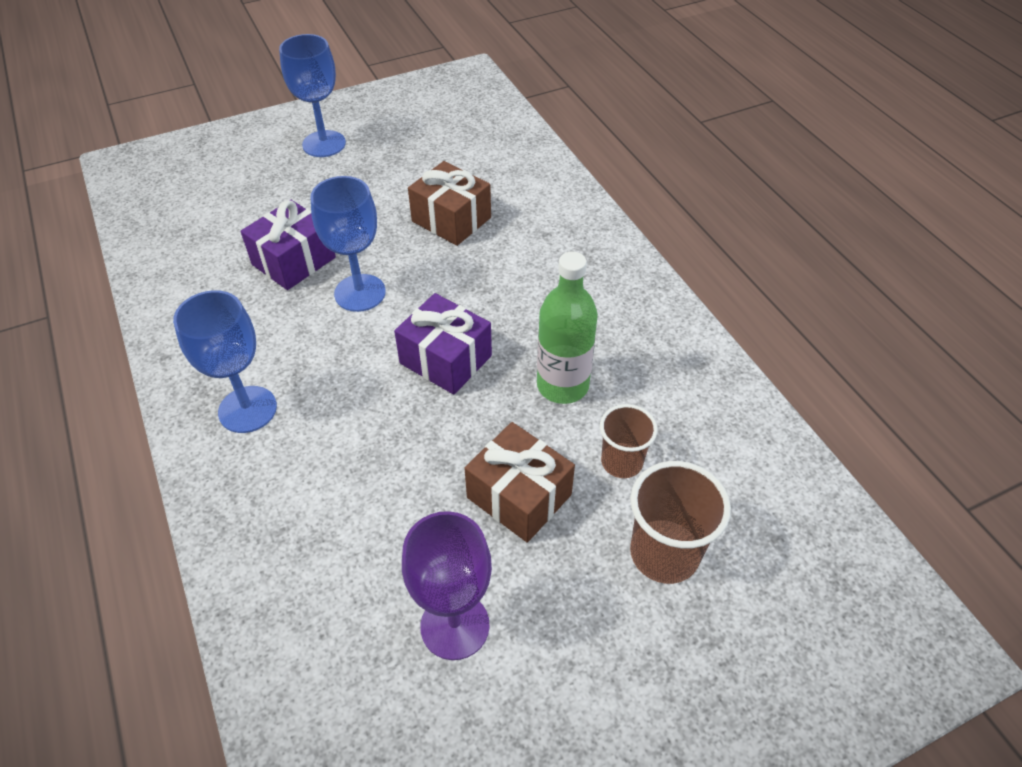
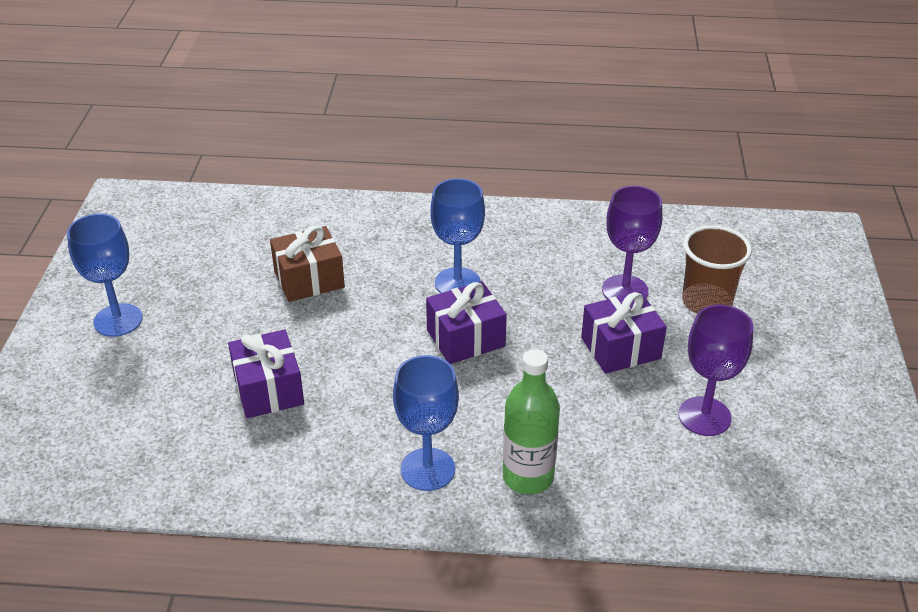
camera: 60 degrees left, 10 degrees down
(360, 293) = (348, 361): blue goblet -> blue goblet (457, 283)
(519, 496) = (620, 348): brown gift -> purple gift
(562, 385) = (538, 290): green bottle -> green bottle (528, 477)
(621, 462) = (625, 290): brown cup -> purple goblet

